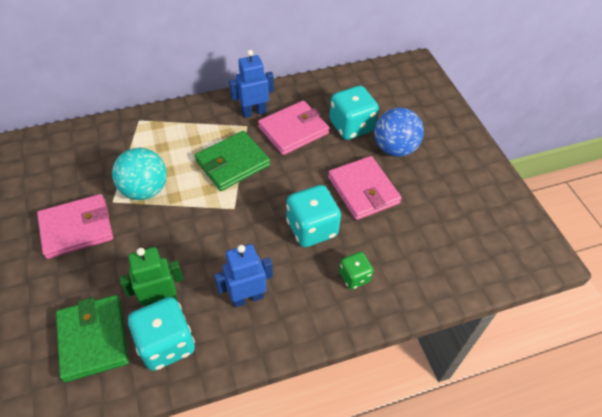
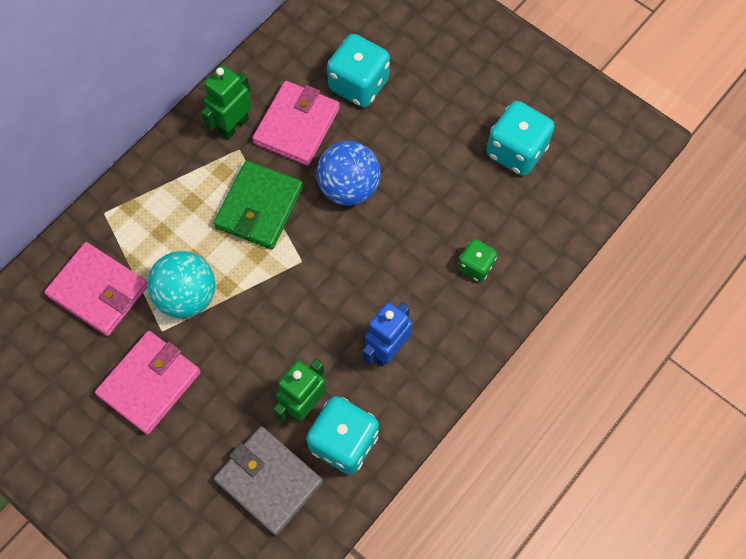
camera: 30 degrees left, 15 degrees up
(93, 339) = (269, 481): green wallet -> grey wallet
(254, 112) = (233, 126): blue robot -> green robot
(312, 229) = (399, 237): turquoise dice -> turquoise dice (516, 151)
(363, 190) = (423, 161): pink wallet -> pink wallet (98, 291)
(395, 148) = (424, 88): blue ball -> blue ball (349, 187)

